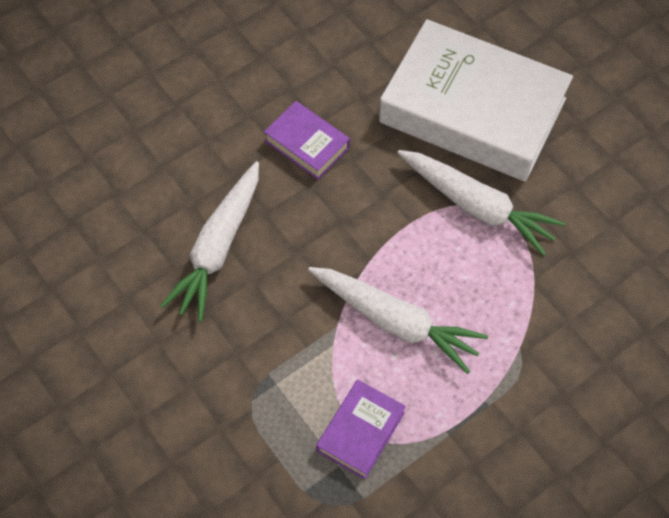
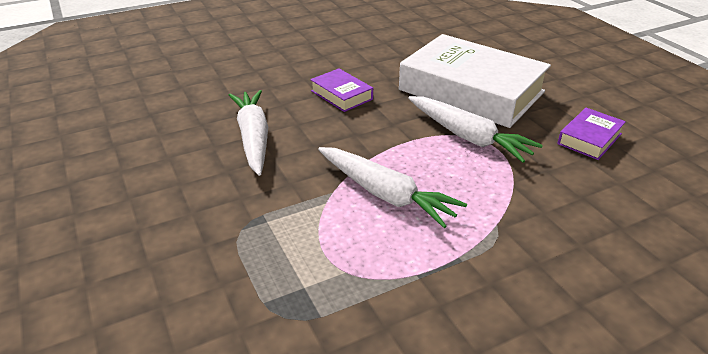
camera: 10 degrees right, 25 degrees down
(218, 248) = (253, 138): white carrot -> white carrot turned 135 degrees clockwise
(361, 432) = (333, 264): purple book -> purple book (589, 139)

